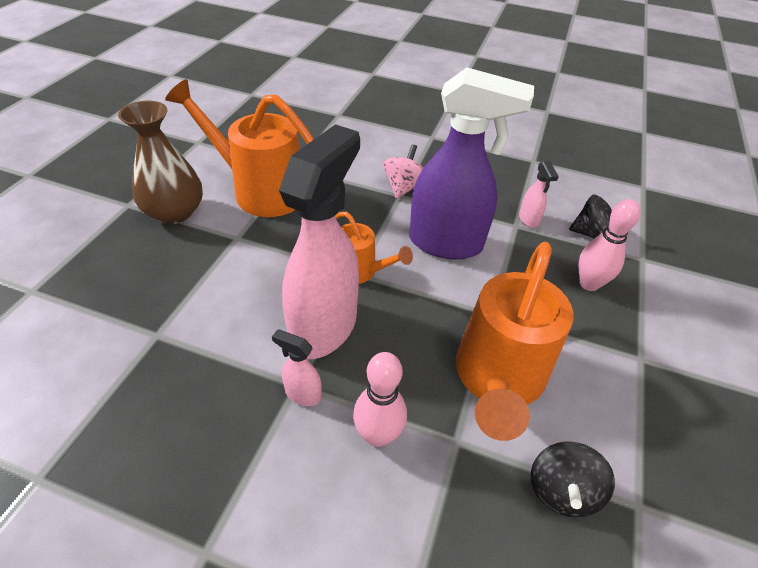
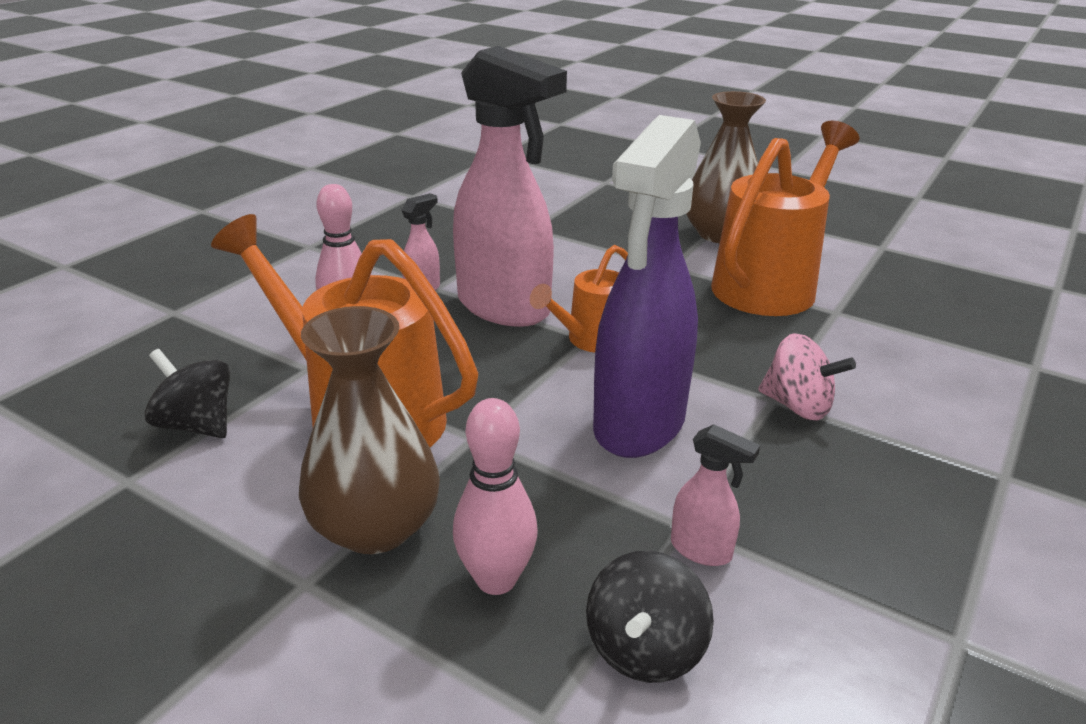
camera: 105 degrees right, 15 degrees down
(528, 220) = (701, 550): pink spray bottle -> pink spray bottle turned 150 degrees counterclockwise
(588, 340) = (375, 527): none -> brown vase

